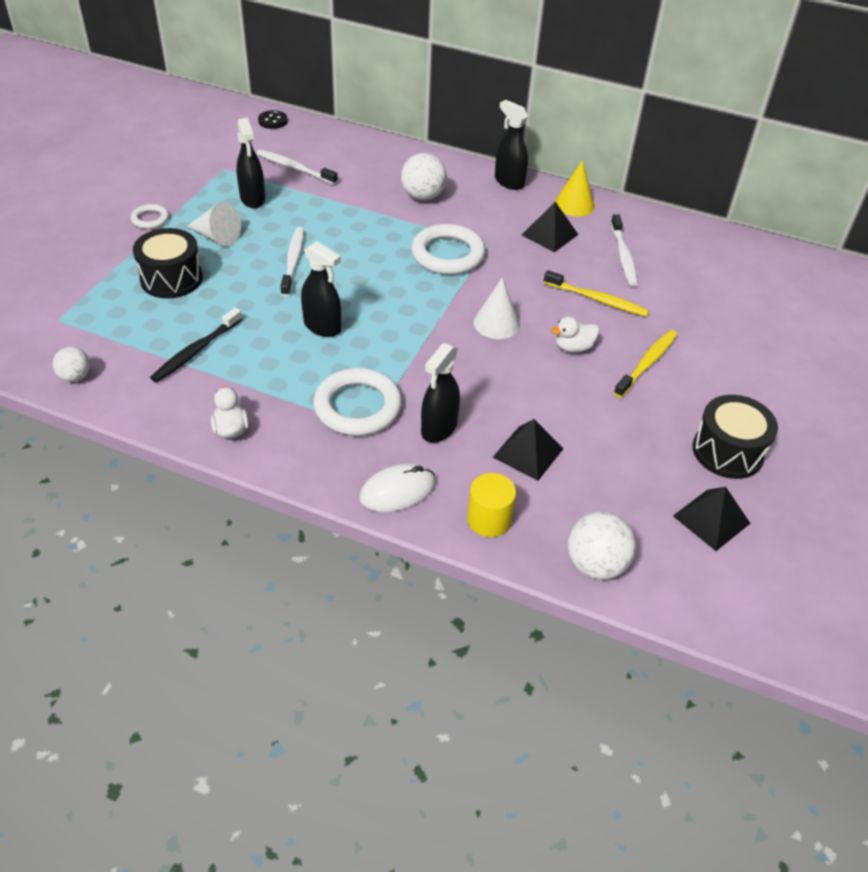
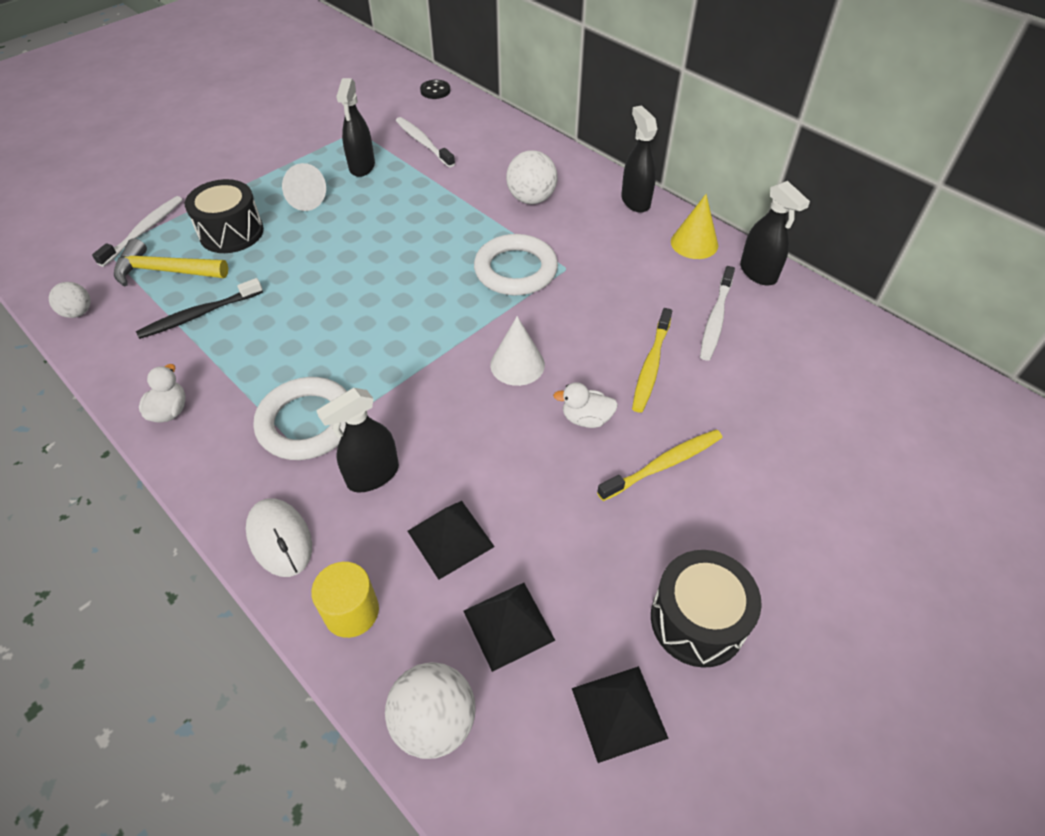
camera: 25 degrees right, 5 degrees up
(133, 324) = (165, 271): none -> yellow hammer
(150, 219) = (256, 168): white ring -> none
(293, 261) = (355, 241): white toothbrush -> white toothbrush (144, 231)
(322, 327) = (334, 320): black spray bottle -> black spray bottle (758, 273)
(398, 491) = (280, 538): white mouse -> white mouse turned 60 degrees clockwise
(549, 234) = (643, 273): black pyramid -> black pyramid (508, 625)
(597, 299) = (651, 365): yellow toothbrush -> yellow toothbrush turned 60 degrees clockwise

